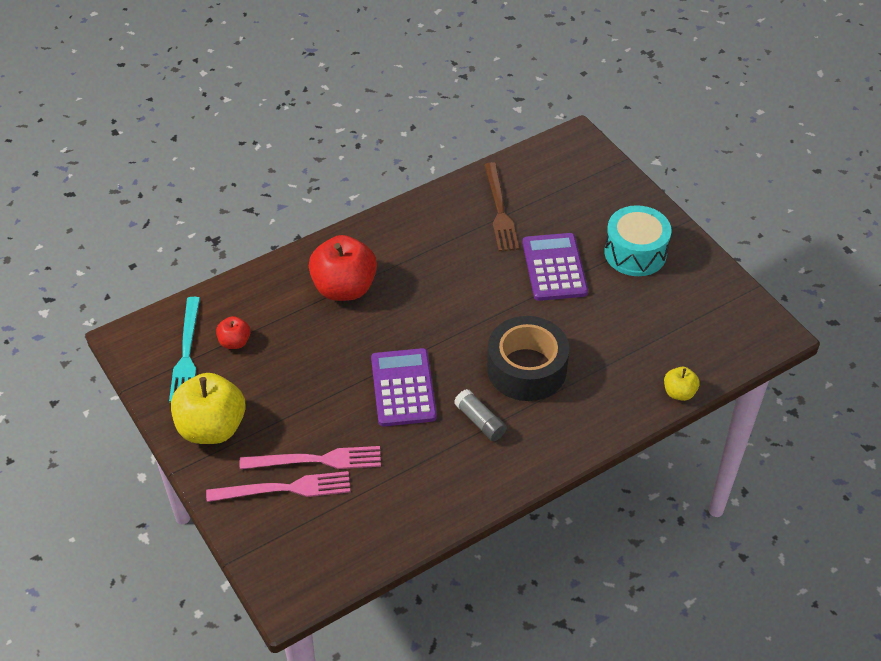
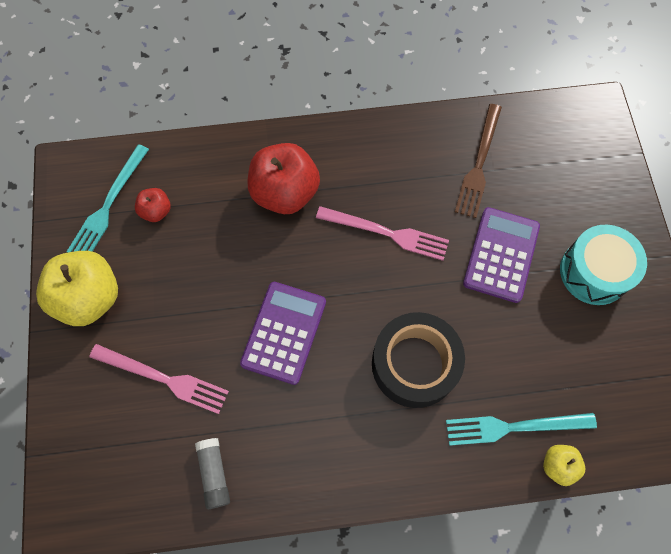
camera: 25 degrees right, 20 degrees up
(284, 489) = (119, 397): pink fork -> pink fork (387, 233)
(480, 421) = (338, 406): grey glue stick -> grey glue stick (214, 474)
(631, 380) = (514, 427): none -> turquoise fork

